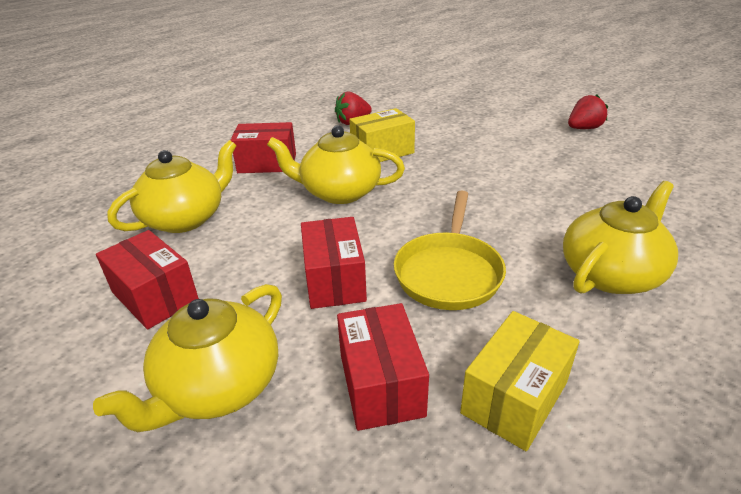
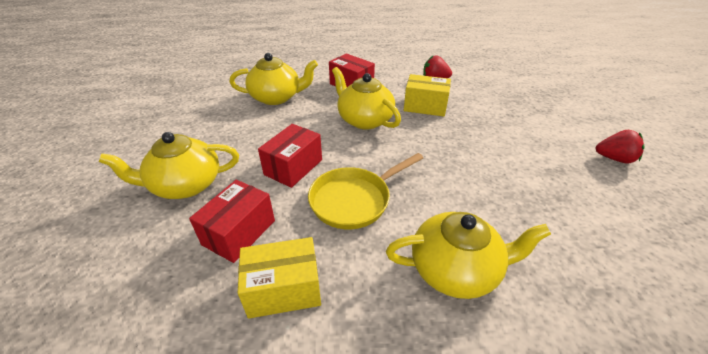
camera: 40 degrees right, 5 degrees up
(155, 296) = (217, 129): red box -> none

